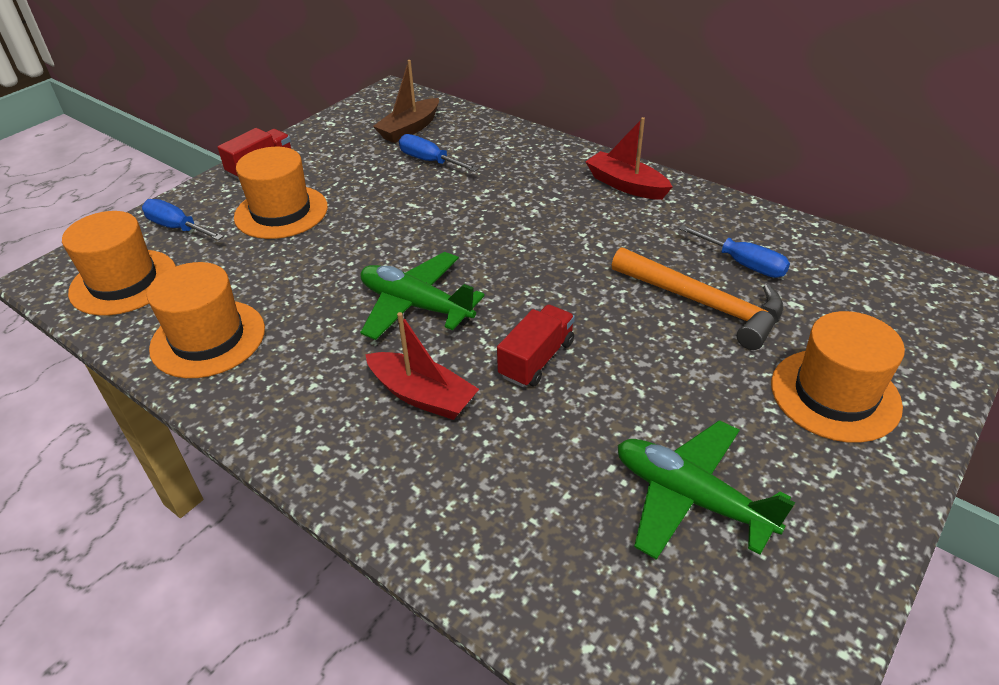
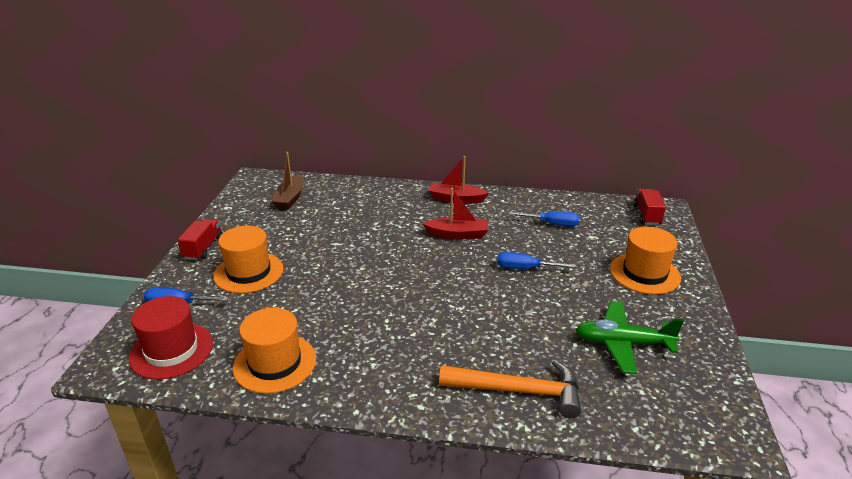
camera: 30 degrees left, 10 degrees down
(123, 282) = (171, 350): orange hat -> red hat
(416, 305) = (394, 300): green plane -> none
(422, 395) = (444, 346): red boat -> red boat (457, 234)
(429, 161) = (323, 215): blue screwdriver -> blue screwdriver (524, 268)
(536, 359) = (490, 305): red truck -> red truck (647, 215)
(704, 304) = (550, 250): orange hammer -> orange hammer (518, 391)

